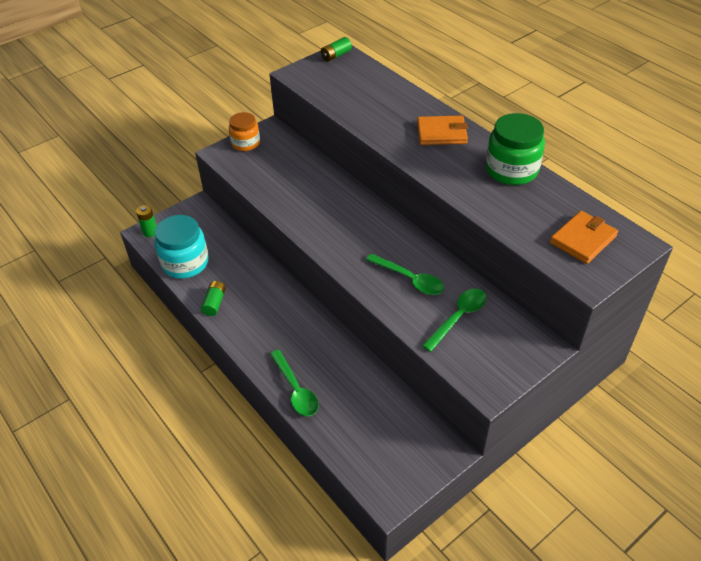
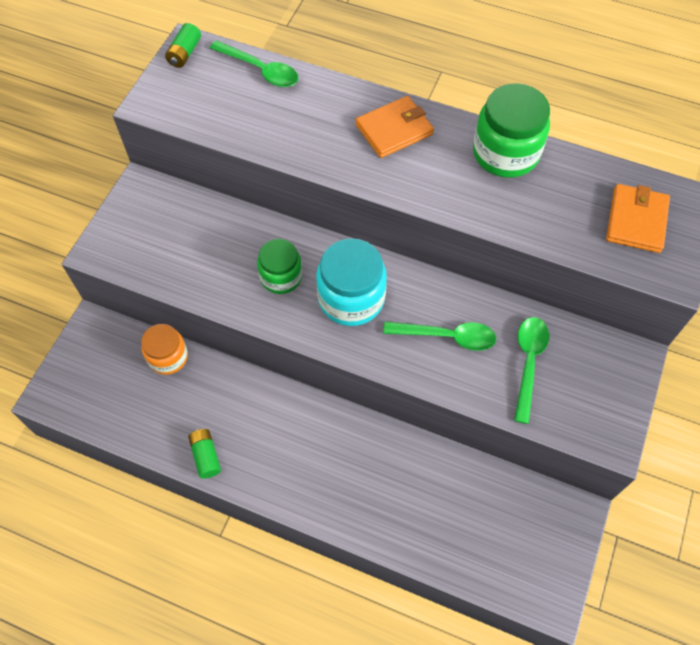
camera: 30 degrees left, 15 degrees up
(150, 232) = (53, 393): green battery -> none
(185, 263) = (131, 417): turquoise jar -> turquoise jar (351, 298)
(245, 143) = (122, 222): orange jar -> orange jar (168, 357)
(296, 390) = (375, 523): green spoon -> green spoon (260, 70)
(322, 205) = (281, 277): none -> green jar

